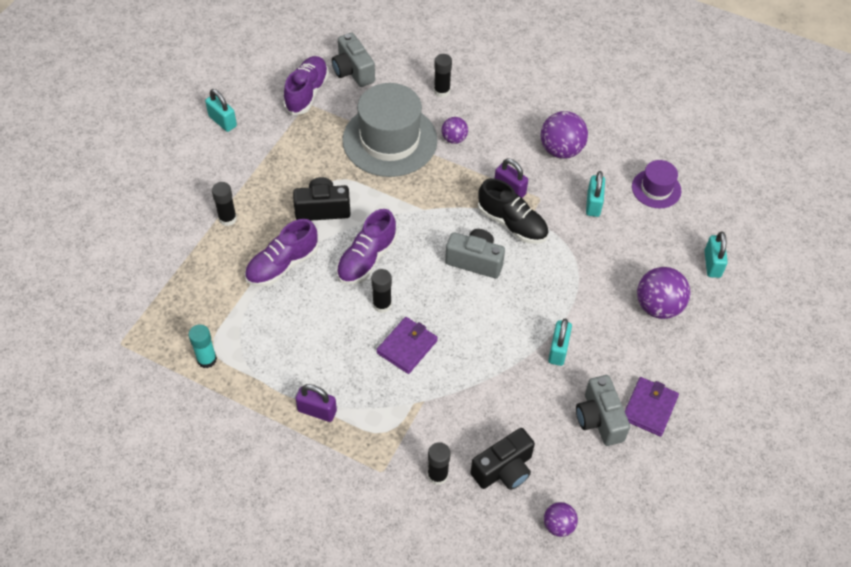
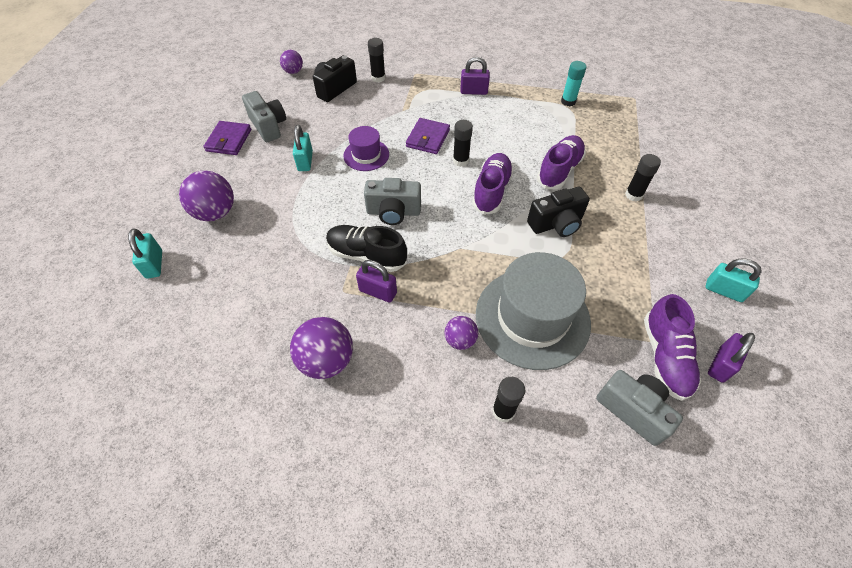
camera: 165 degrees right, 0 degrees up
(271, 79) = (721, 364): none -> purple padlock
(593, 204) = (282, 299): turquoise padlock -> none
(656, 189) = (207, 337): purple hat -> purple hat (366, 155)

